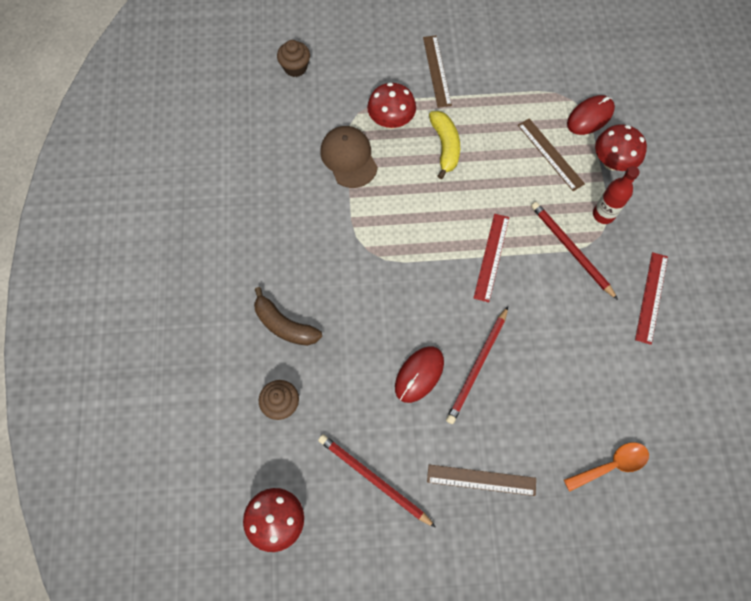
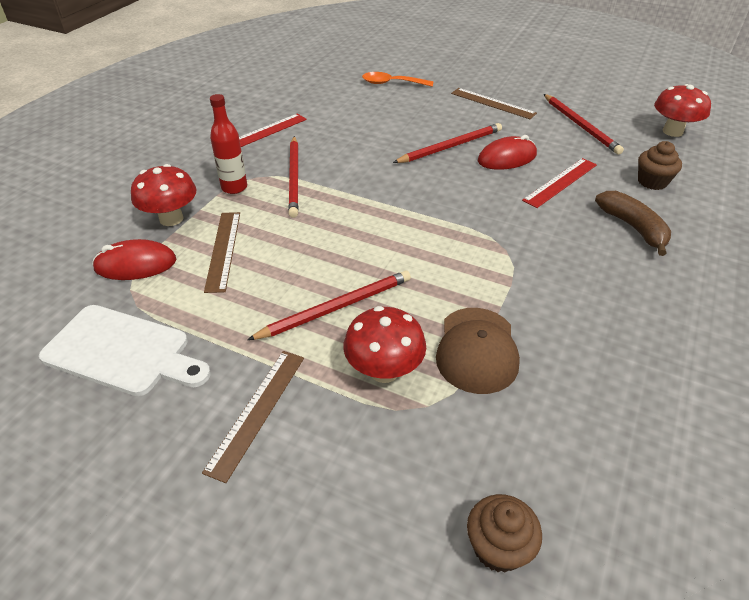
camera: 150 degrees left, 25 degrees down
(445, 147) = (336, 308): yellow banana -> red pencil
(491, 257) = (375, 199): red ruler -> red ruler (560, 182)
(532, 65) = (122, 352): none -> white cutting board

